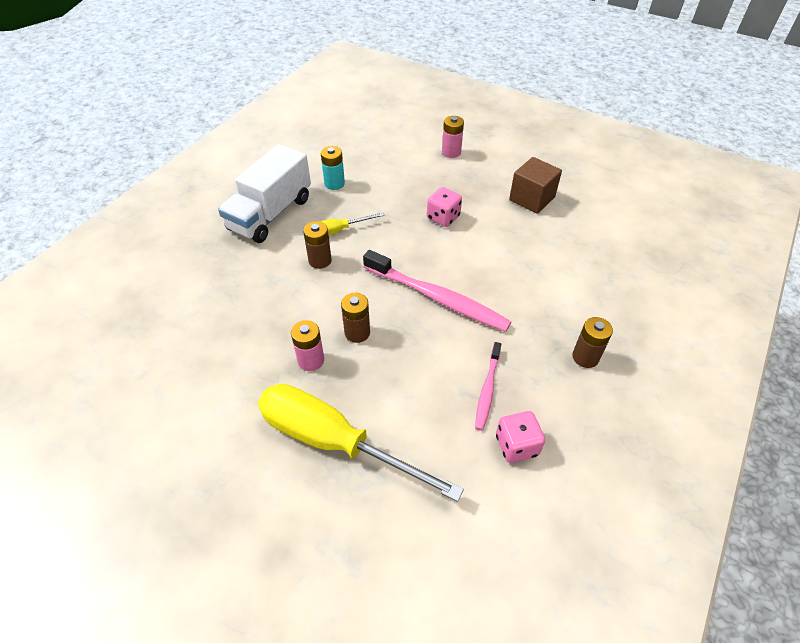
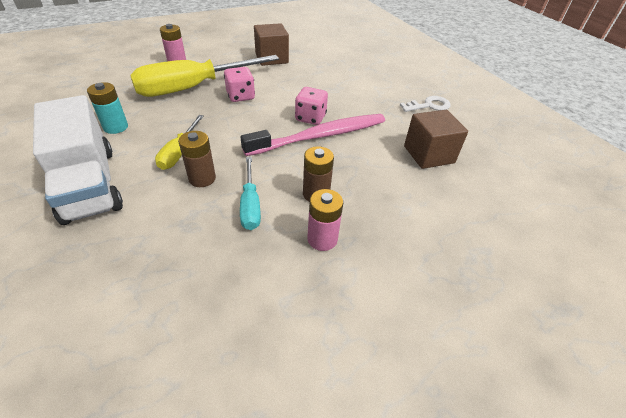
camera: 60 degrees left, 5 degrees down
(314, 302) = (250, 205): none -> turquoise screwdriver
(334, 442) = (430, 264): yellow screwdriver -> yellow screwdriver (194, 87)
(487, 389) = (428, 154): pink toothbrush -> brown cube
(516, 445) = (486, 165): pink dice -> pink dice (310, 118)
(585, 357) = (429, 105): brown battery -> white key

